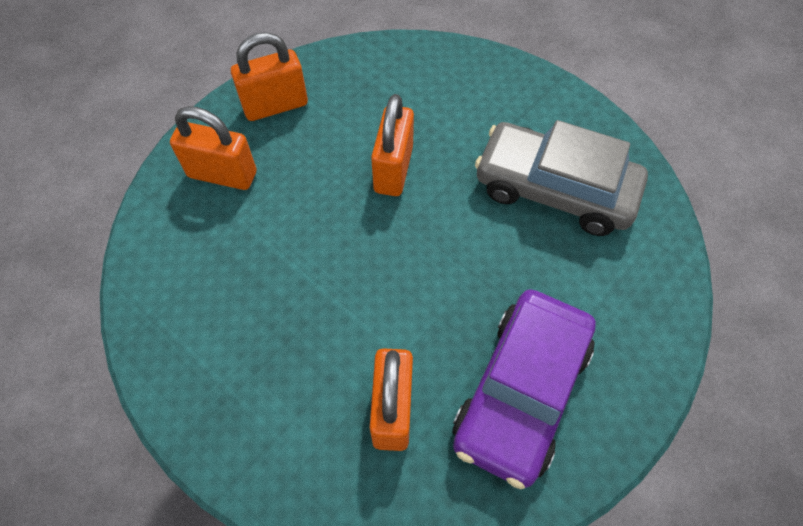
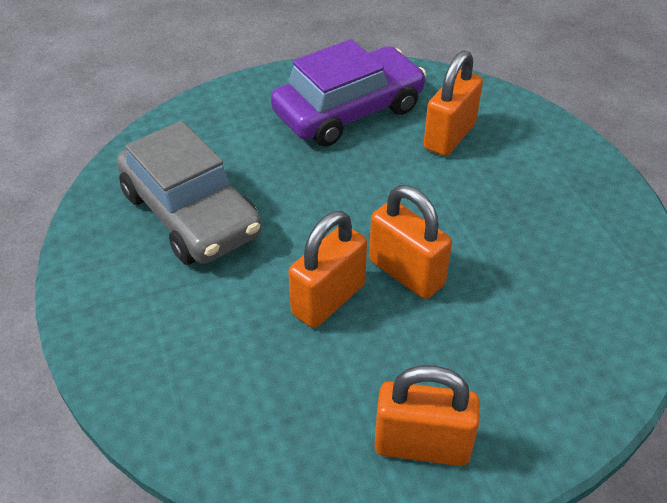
camera: 150 degrees left, 15 degrees down
(222, 174) = (526, 381): orange padlock -> orange padlock (406, 273)

